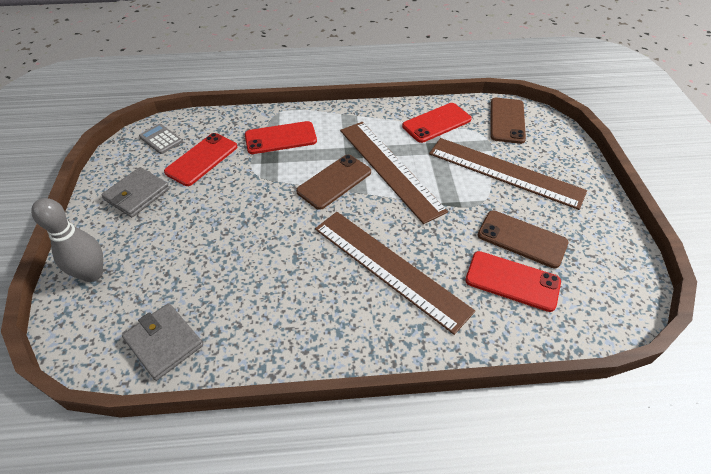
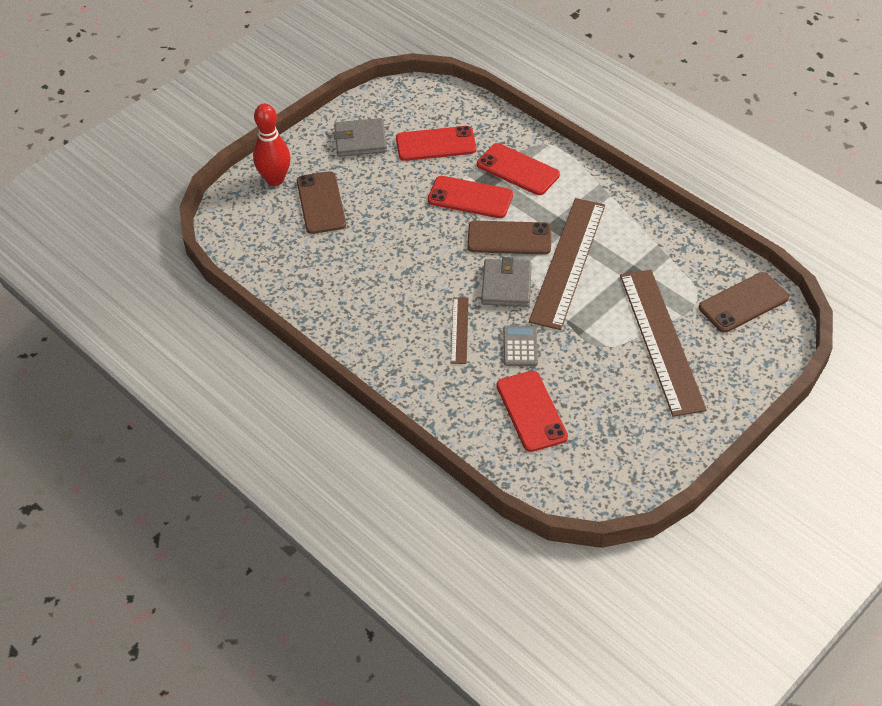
camera: 50 degrees right, 0 degrees up
(92, 274) = (275, 179): grey bowling pin -> red bowling pin
(161, 139) = (426, 103): grey calculator -> grey calculator (520, 346)
(164, 342) = (268, 257): grey wallet -> grey wallet (506, 286)
(390, 267) = (460, 330): brown ruler -> brown ruler, size x0.47
(436, 123) = (672, 255): red phone -> red phone (470, 197)
(522, 239) = (587, 394): brown phone -> brown phone (321, 203)

